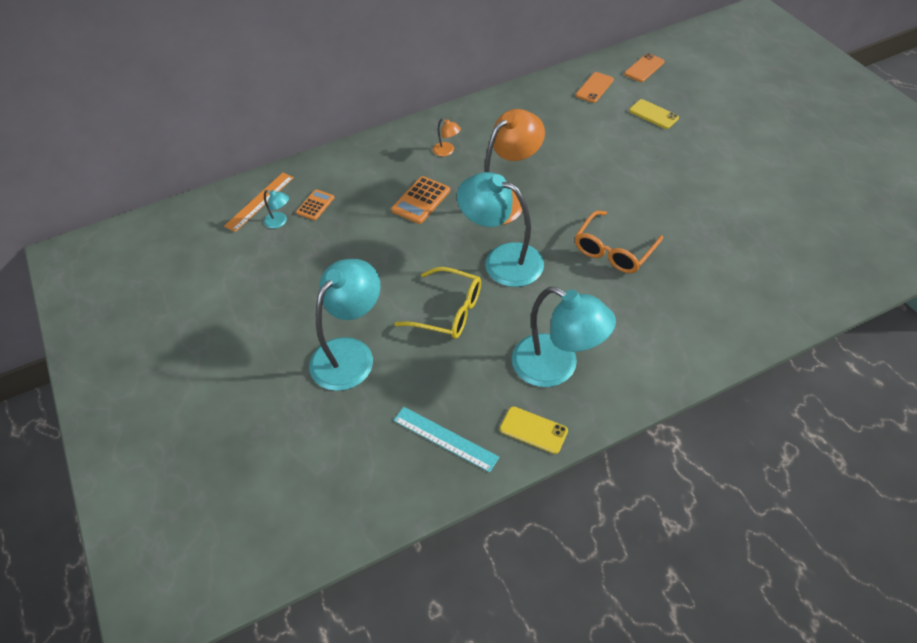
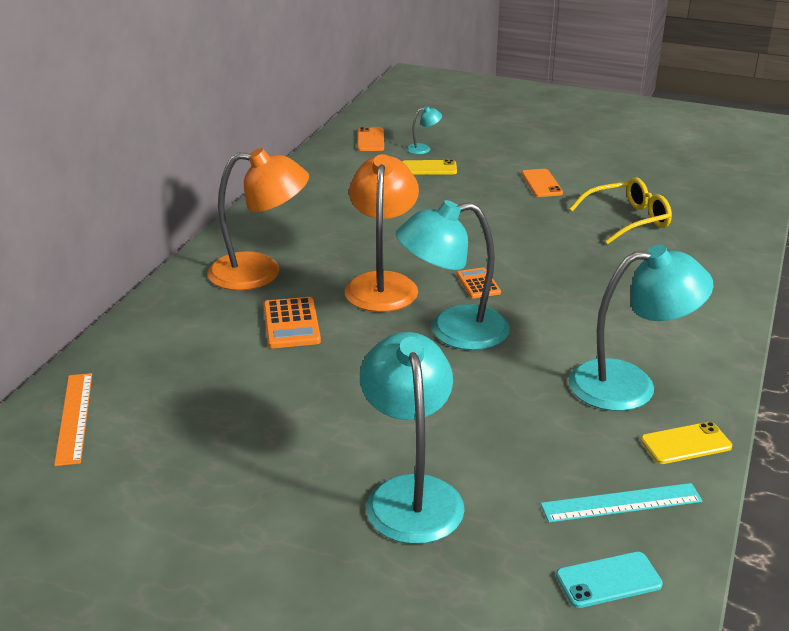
camera: 45 degrees left, 20 degrees down
(279, 222) = (134, 423): turquoise lamp -> turquoise lamp (423, 149)
(315, 205) = (162, 385): orange calculator -> orange calculator (478, 284)
(379, 476) = (608, 580): none -> turquoise phone
(447, 151) = (260, 272): orange lamp -> orange lamp, size x2.39
(448, 311) = (462, 398): yellow glasses -> yellow glasses (627, 220)
(594, 88) = (344, 169): orange phone -> orange phone (541, 183)
(613, 251) = (543, 275): orange glasses -> none

